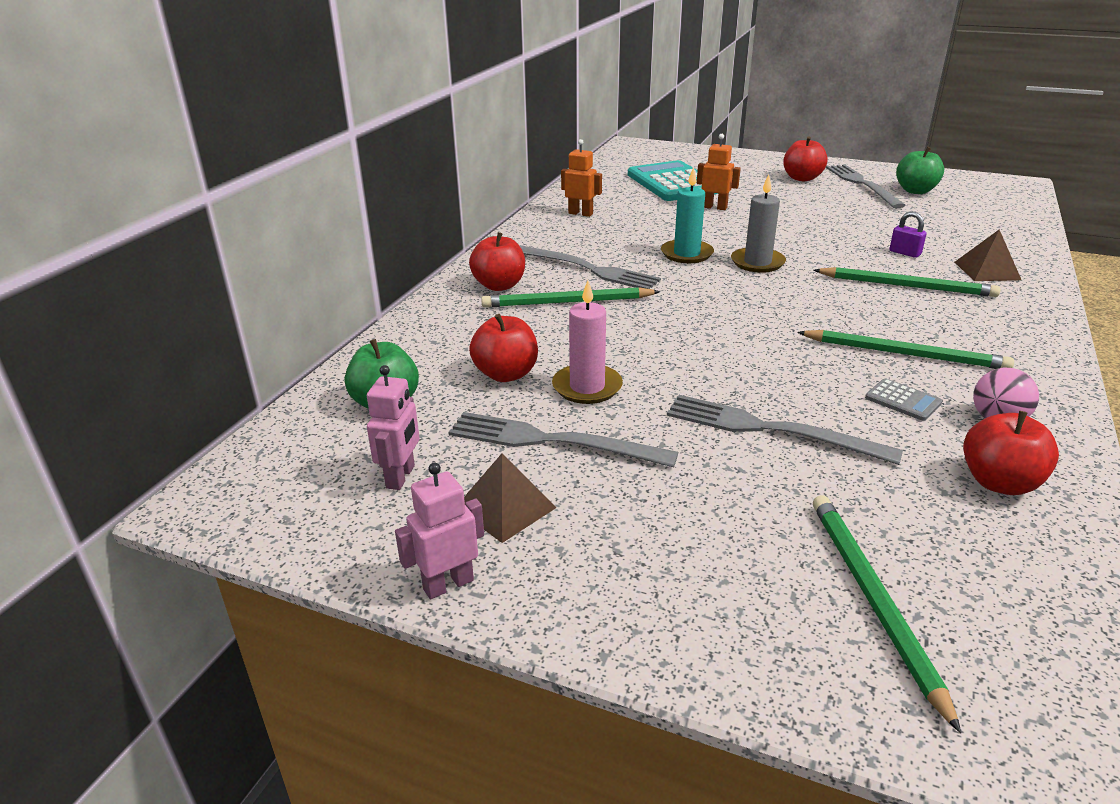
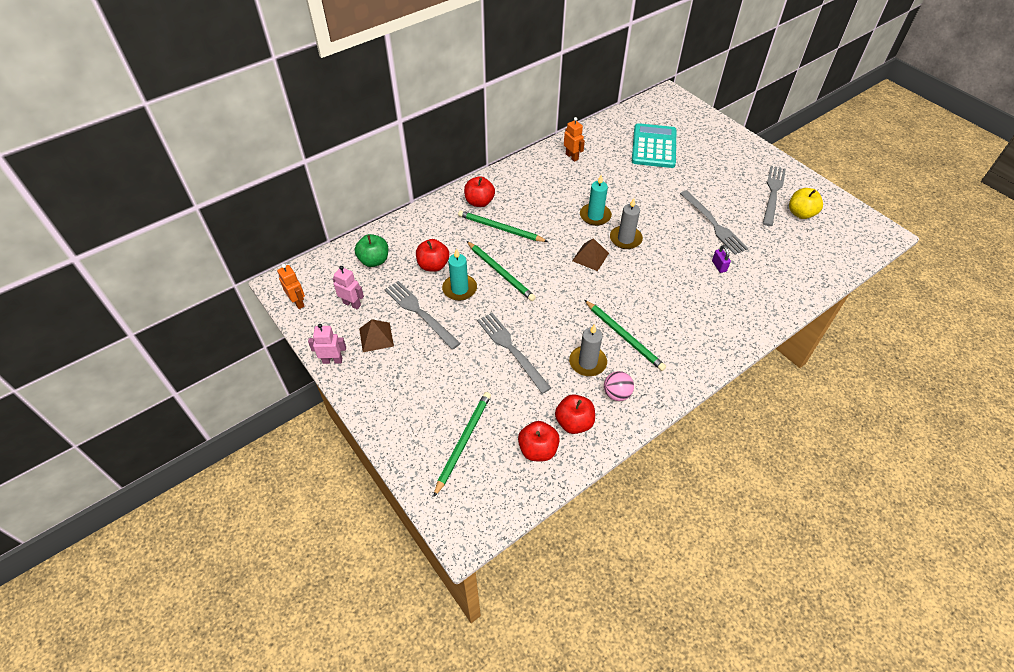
camera: 30 degrees right, 20 degrees up
(401, 477) = (352, 304): pink robot -> pink robot turned 105 degrees counterclockwise
(587, 387) = (459, 289): pink candle -> turquoise candle
(588, 269) = (533, 207): grey fork -> grey fork (713, 224)
(715, 207) = (654, 180): orange robot -> orange robot (298, 302)
(802, 178) = (740, 172): red apple -> red apple (538, 450)
(902, 400) = (587, 362): grey calculator -> grey candle
(907, 286) = (686, 292): green pencil -> green pencil (500, 272)
(915, 191) = (800, 213): green apple -> yellow apple
(987, 270) = (748, 300): brown pyramid -> brown pyramid (590, 257)

